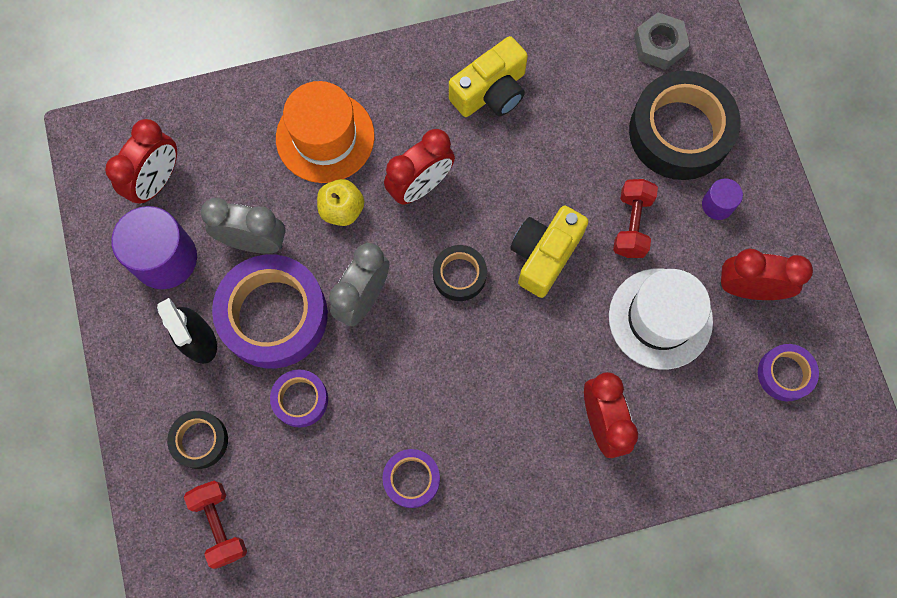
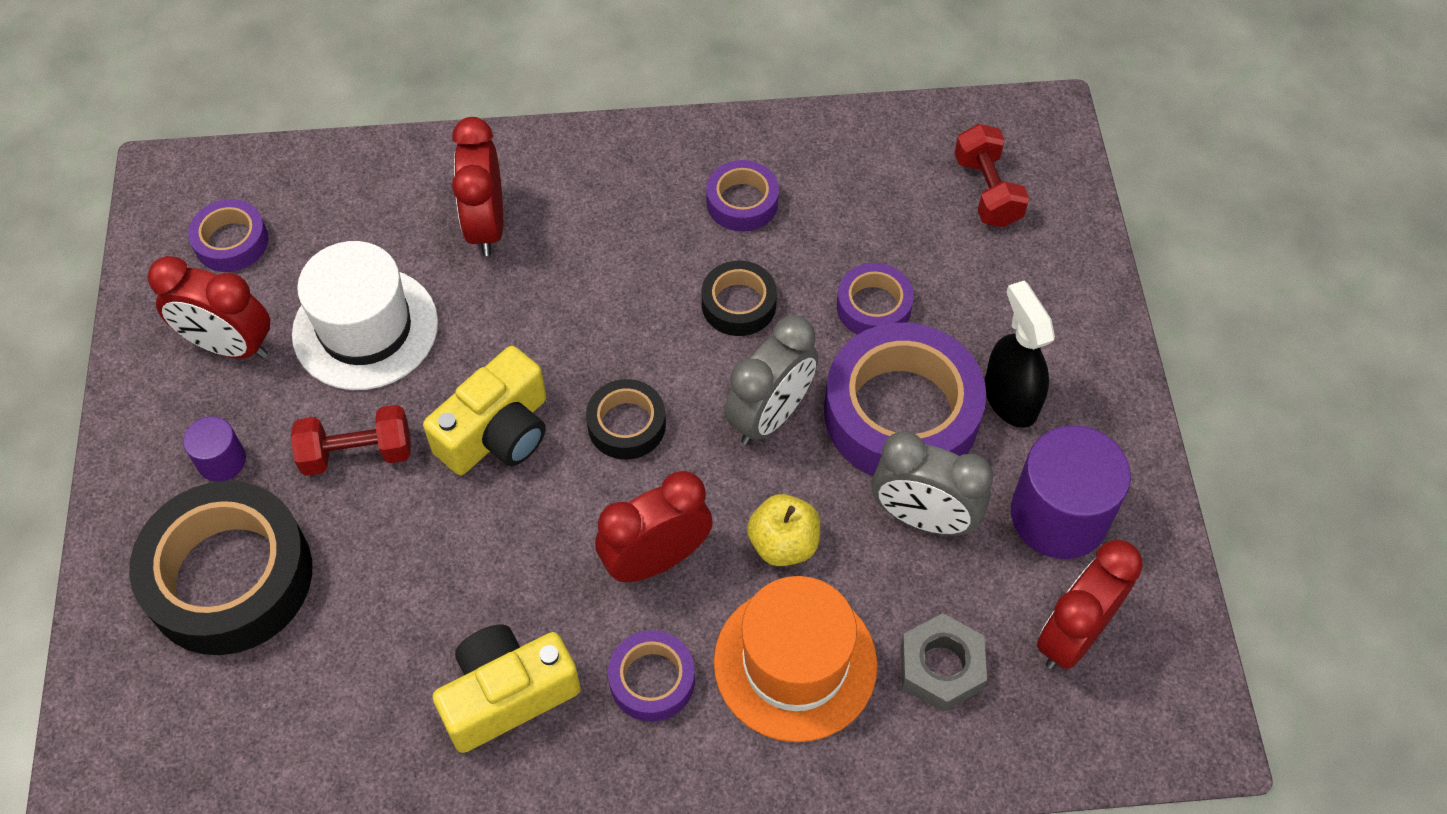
camera: 170 degrees left, 15 degrees down
(200, 440) = (1010, 281): black tape -> black tape (738, 304)
(408, 114) = (652, 680): none -> purple tape
(631, 225) = (357, 453): red dumbbell -> red dumbbell turned 60 degrees clockwise
(659, 45) = (200, 730): grey nut -> grey nut (941, 667)

